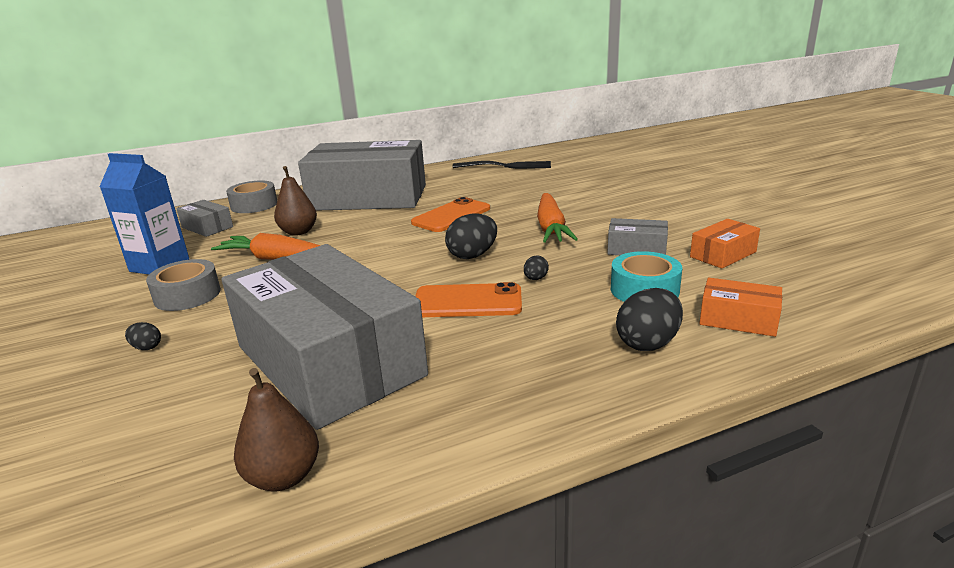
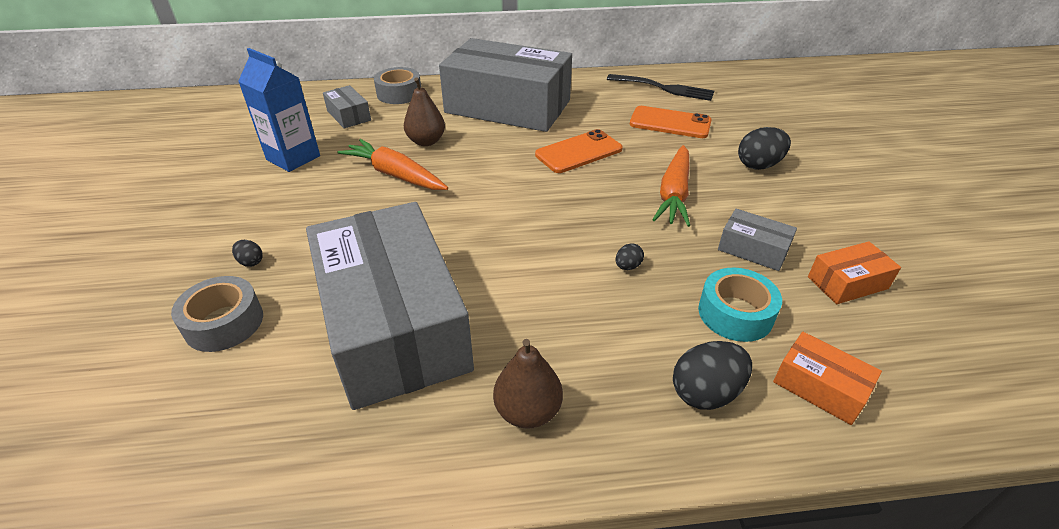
camera: 15 degrees right, 15 degrees up
(187, 295) = (303, 203): grey tape -> grey tape (224, 323)
(283, 477) = (307, 458): brown pear -> brown pear (528, 411)
(467, 302) = (548, 281): orange phone -> orange phone (670, 123)
(472, 255) = (578, 216): black egg -> black egg (759, 165)

